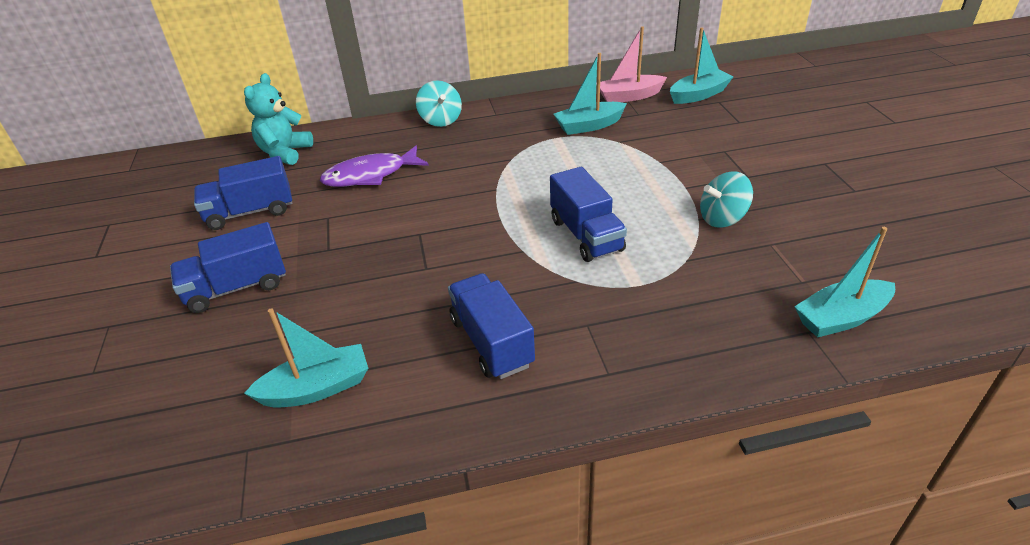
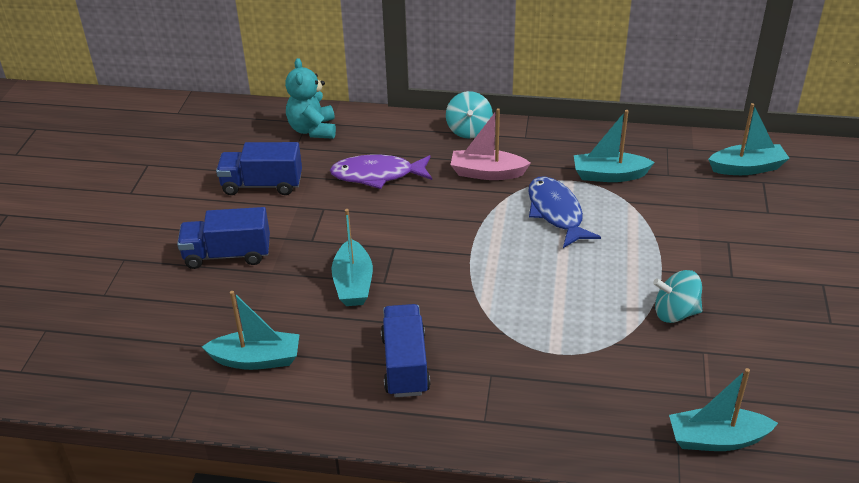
camera: 20 degrees right, 0 degrees up
(285, 153) = (313, 130): turquoise teddy bear -> turquoise teddy bear turned 45 degrees counterclockwise
(393, 278) = (353, 283): none -> turquoise boat
(561, 165) = (556, 213): none -> blue fish
(586, 235) = (538, 292): blue truck -> none
(629, 96) = (671, 150): pink boat -> pink boat (487, 173)

